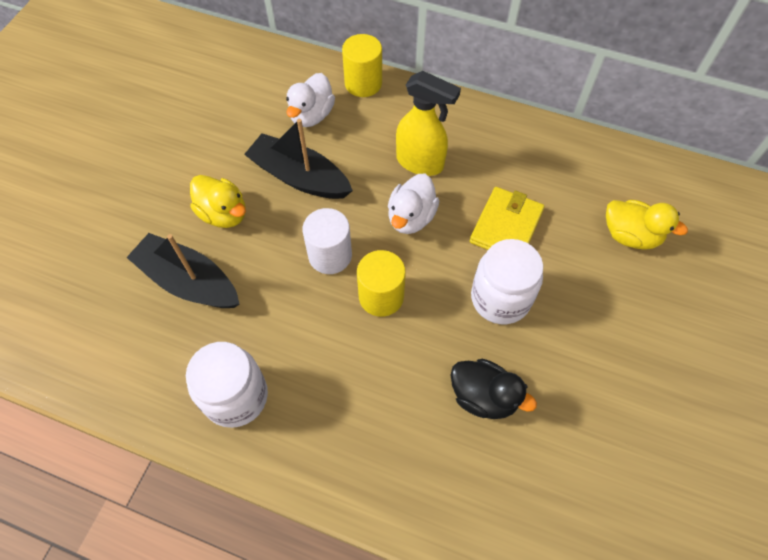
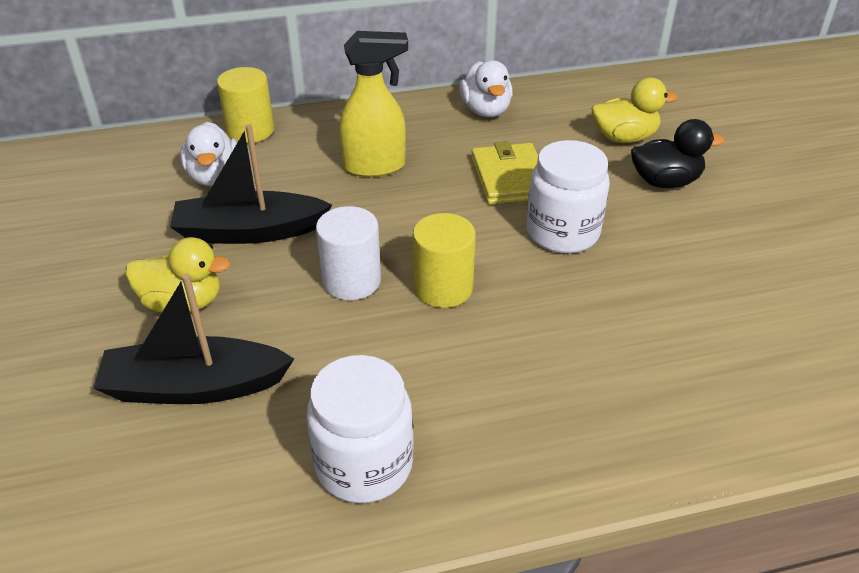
camera: 35 degrees left, 20 degrees down
(411, 217) = (409, 211): white duck -> white duck (485, 110)
(483, 397) = (629, 315): black duck -> black duck (665, 182)

